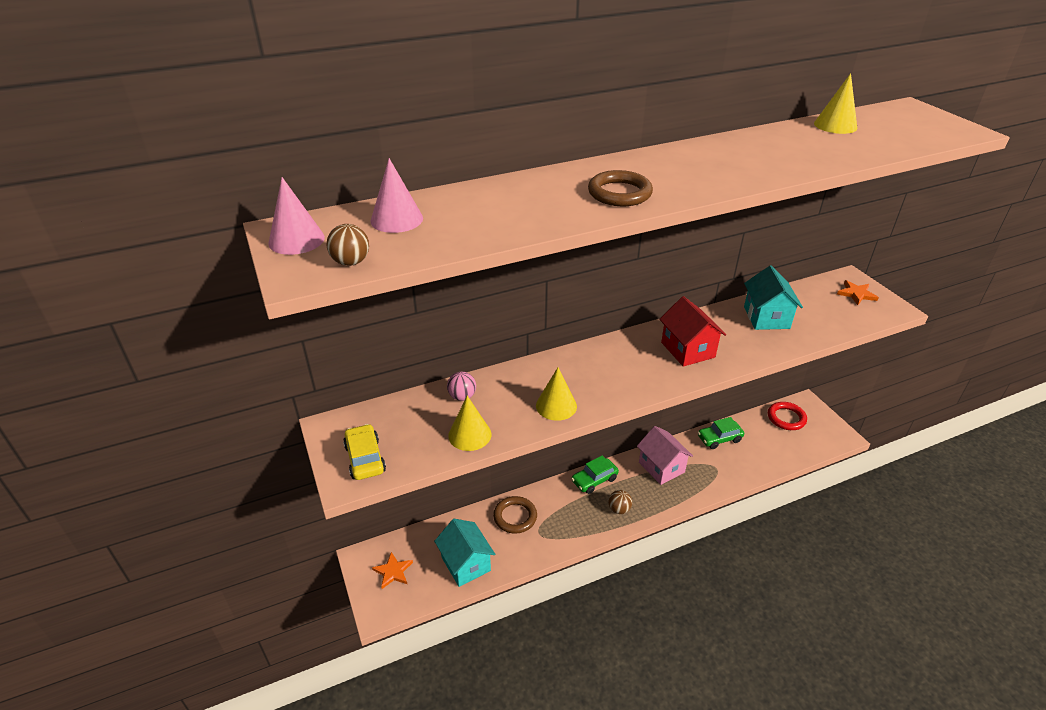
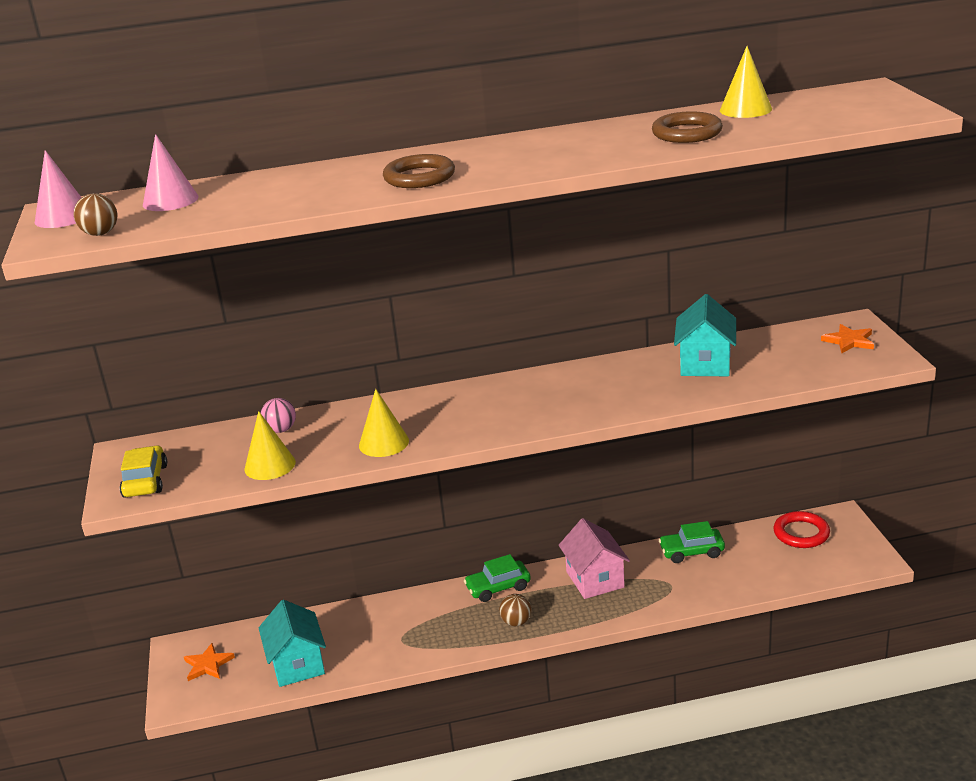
camera: 15 degrees right, 10 degrees down
(515, 517) = (378, 620): brown ring -> brown ring (687, 133)
(688, 350) = (579, 394): red house -> none

